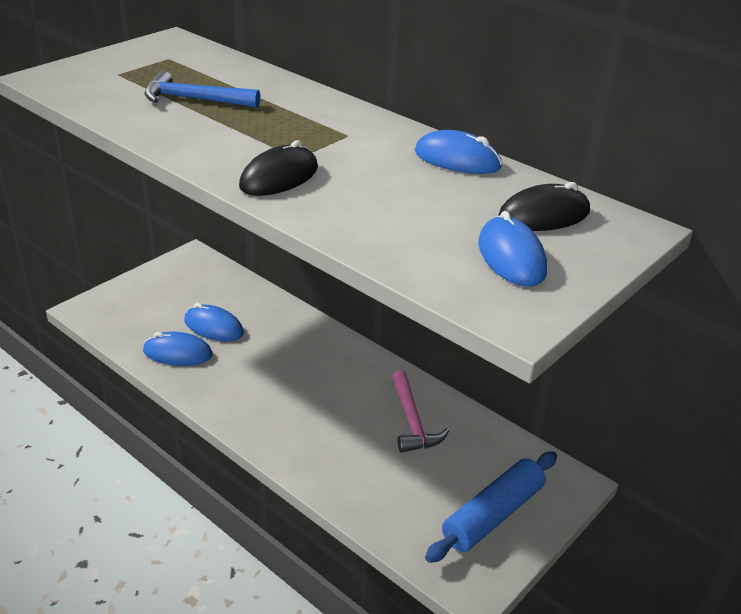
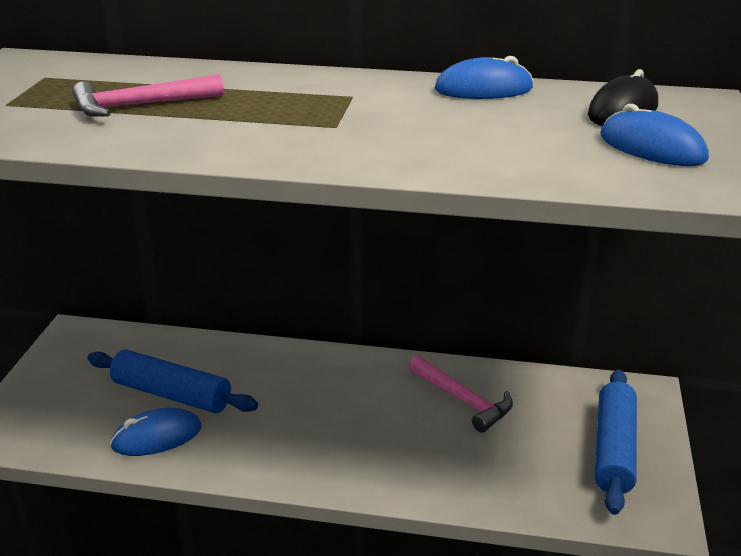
camera: 30 degrees left, 5 degrees down
(194, 99) = (140, 105): blue hammer -> pink hammer
(213, 327) = (171, 394): blue mouse -> blue rolling pin
(279, 177) = (347, 147): black mouse -> none

